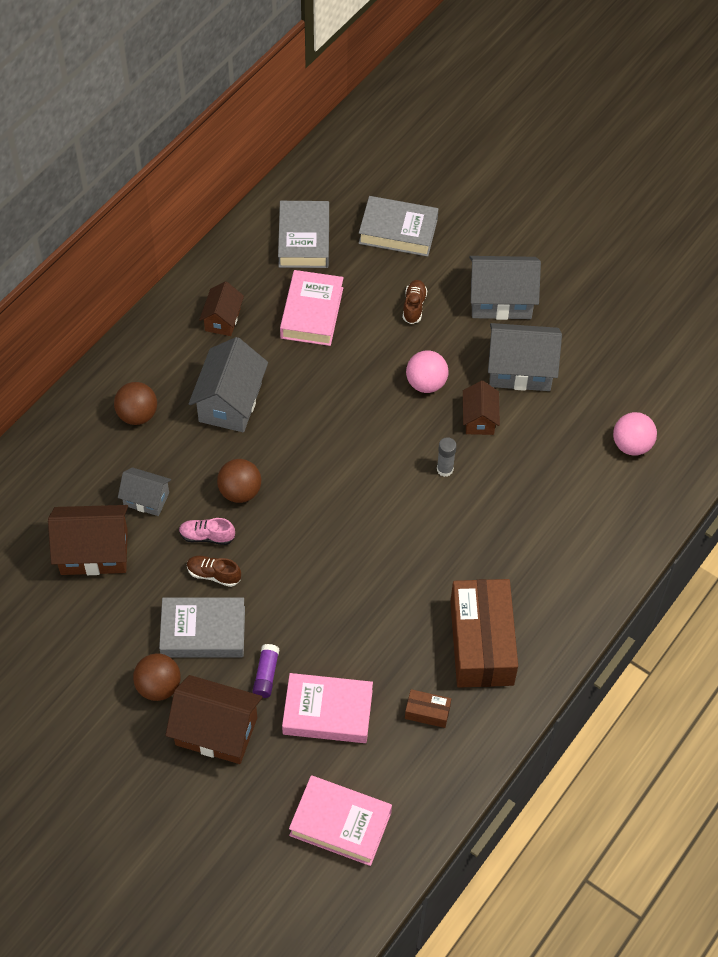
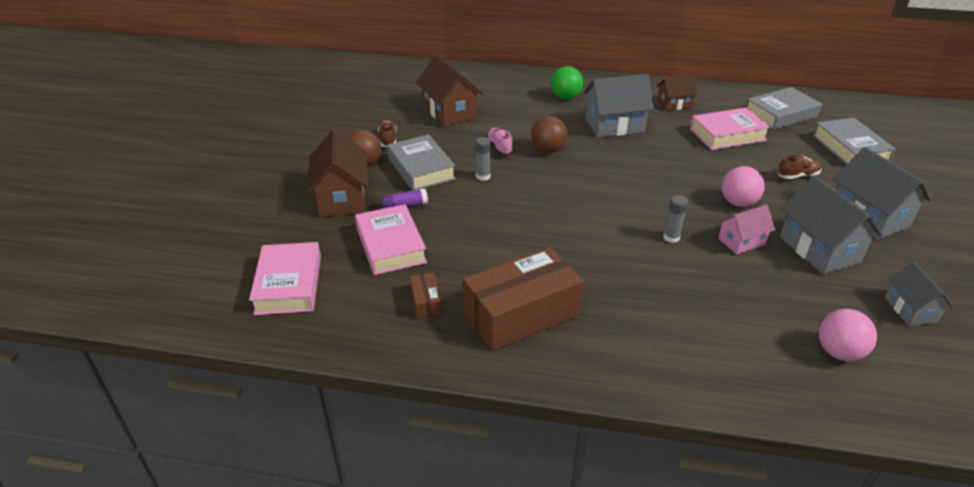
camera: 65 degrees right, 20 degrees down
(137, 415) = (565, 97): brown ball -> green ball
(146, 499) = (506, 118): grey house -> grey house (910, 310)
(214, 574) = (471, 159): brown shoe -> brown shoe (388, 140)
(254, 578) = (483, 176): none -> grey glue stick
(479, 419) = (741, 241): brown house -> pink house

